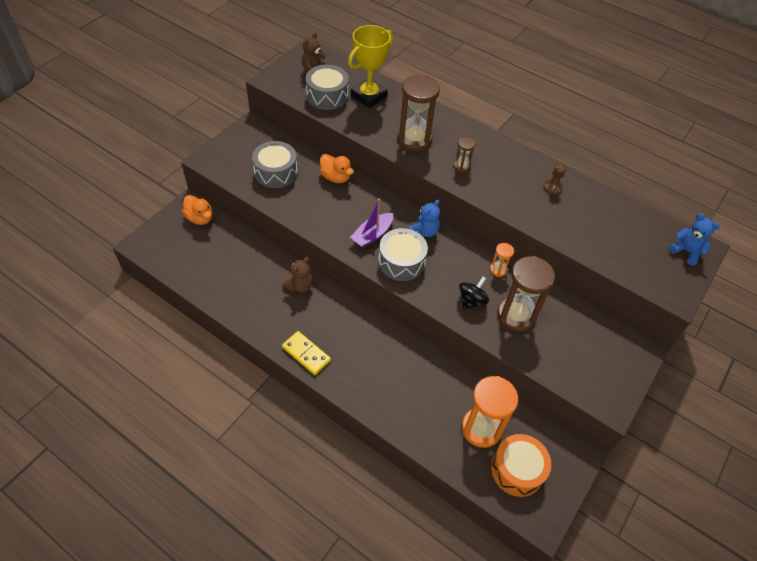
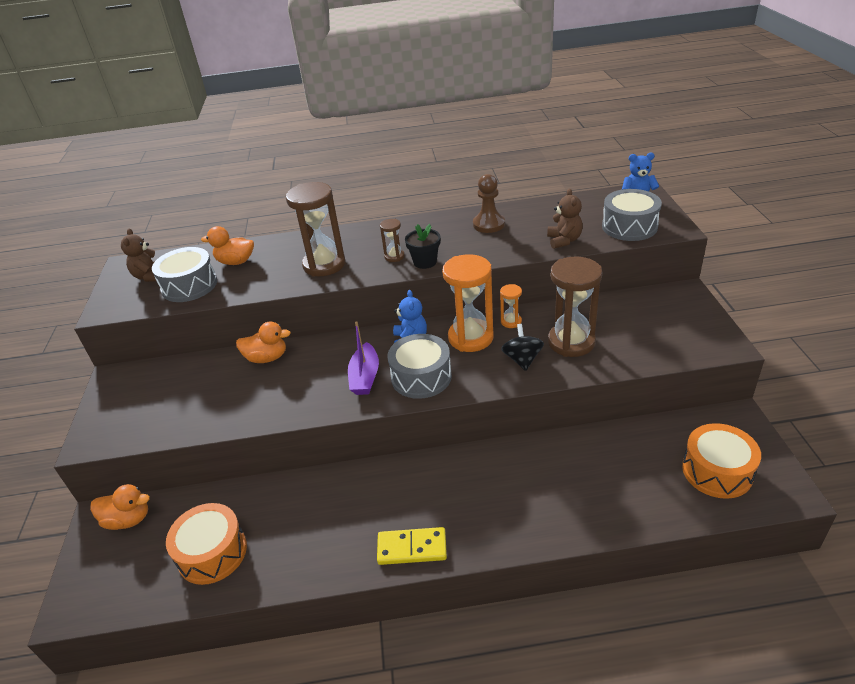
camera: 35 degrees left, 15 degrees down
(218, 270) = (212, 553): none -> orange drum
(276, 172) = (192, 397): grey drum -> grey drum (629, 226)
(299, 286) = (327, 492): brown teddy bear -> brown teddy bear (564, 240)
(369, 96) = (236, 262): yellow trophy -> orange duck
(474, 185) = (425, 262): none -> black flower pot
(481, 428) = (647, 465): orange hourglass -> orange hourglass (470, 338)
(552, 188) = (489, 224): brown pawn -> brown pawn, size x1.52

